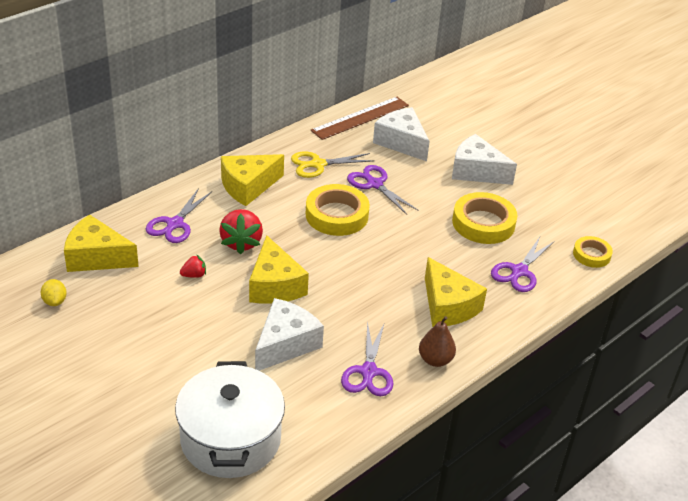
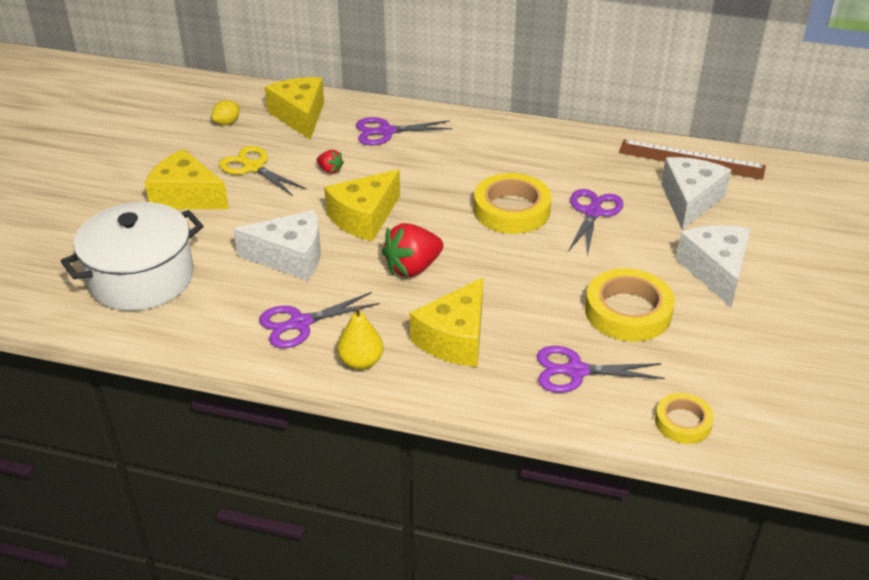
camera: 60 degrees right, 0 degrees up
(241, 242) = (403, 175): red strawberry -> red strawberry (412, 268)
(248, 186) = (487, 144): yellow cheese -> yellow cheese (186, 196)
(318, 164) = (575, 167): yellow scissors -> yellow scissors (253, 167)
(435, 360) = (361, 362): brown pear -> yellow pear

